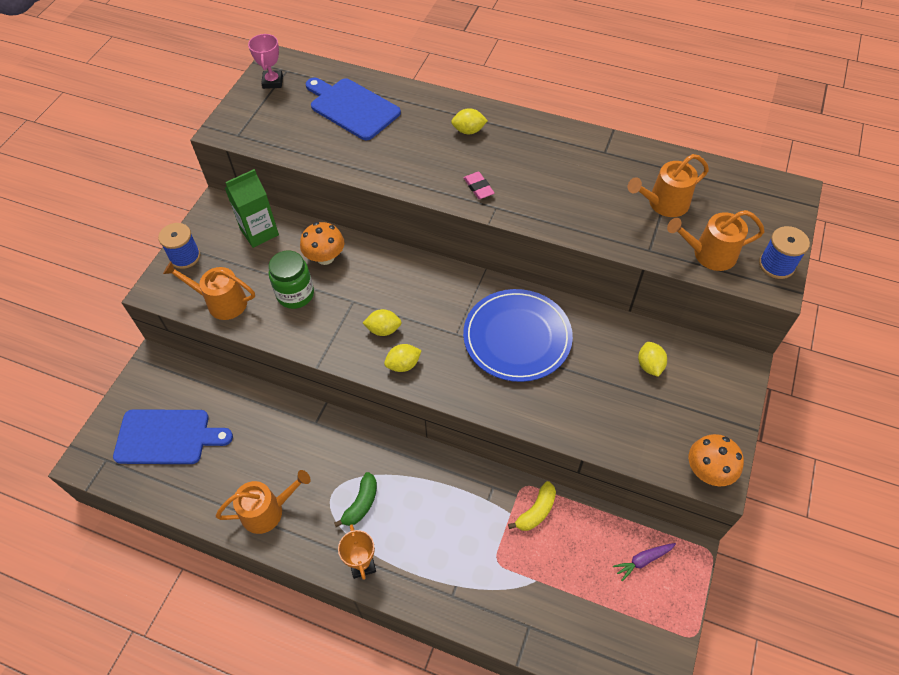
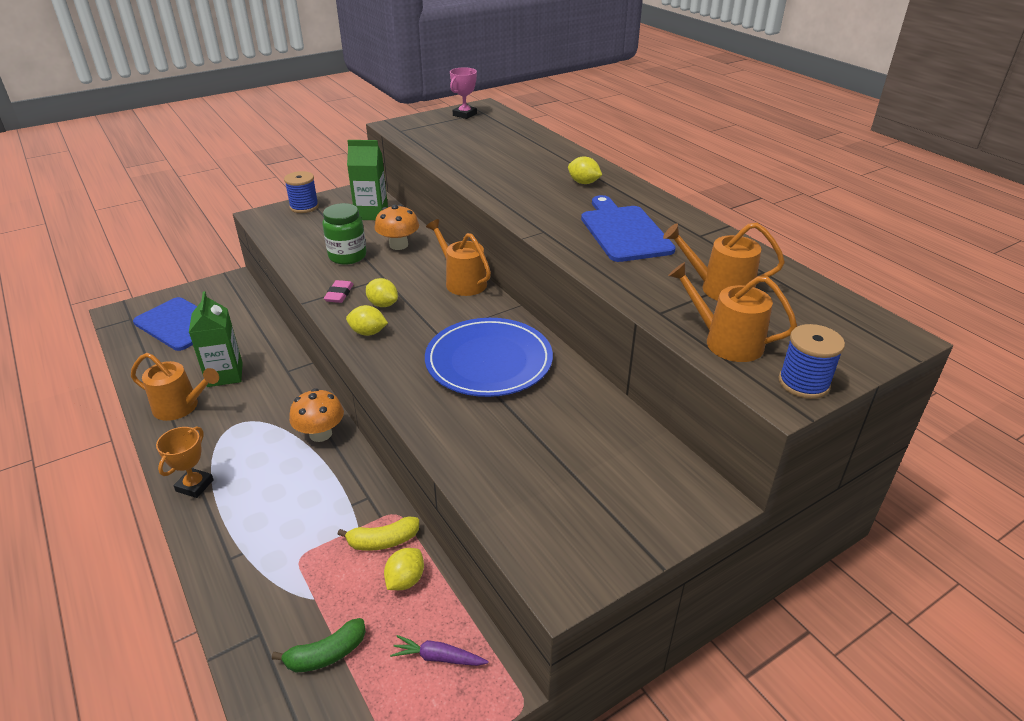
camera: 35 degrees right, 20 degrees down
(222, 302) = (292, 239): orange watering can -> orange watering can (462, 282)
(267, 459) = (225, 375): none -> green carton
(352, 108) = (504, 143): blue cutting board -> blue cutting board (624, 231)
(361, 504) = (249, 443): green banana -> green banana (326, 654)
(478, 187) = (545, 215): pink eraser -> pink eraser (339, 294)
(649, 365) = (597, 445): yellow lemon -> yellow lemon (405, 580)
(708, 471) = (558, 570): orange mushroom -> orange mushroom (320, 434)

